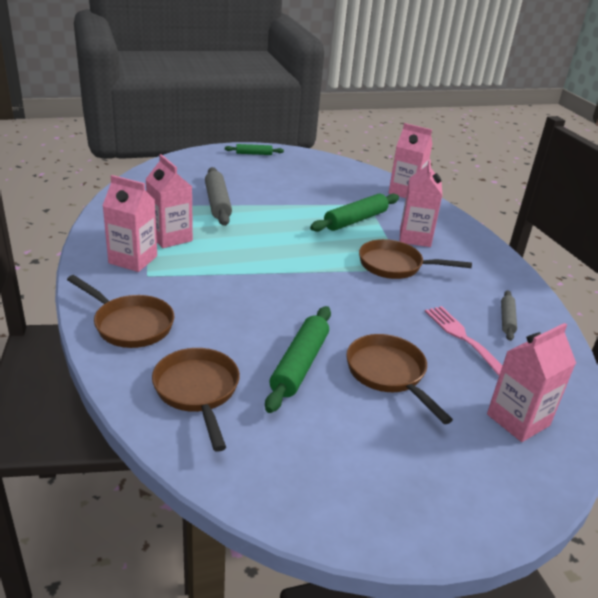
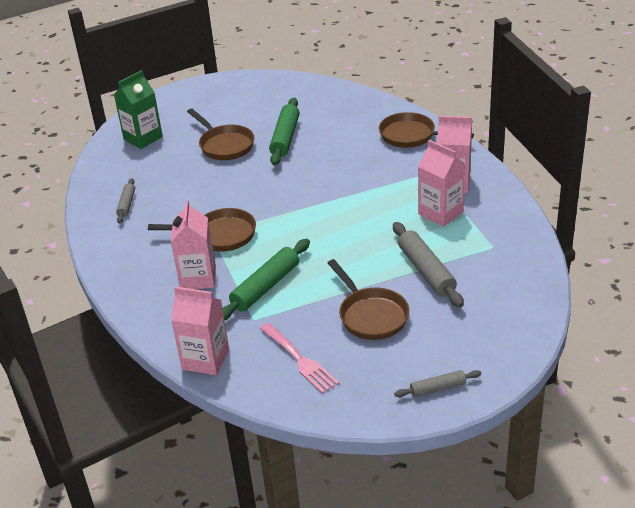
camera: 175 degrees right, 5 degrees up
(198, 392) = (342, 111): brown pan -> brown pan (370, 315)
(254, 154) = (438, 388): green rolling pin -> grey rolling pin
(463, 338) = (167, 181): pink fork -> pink fork (300, 360)
(518, 420) = (143, 138): pink carton -> green carton

